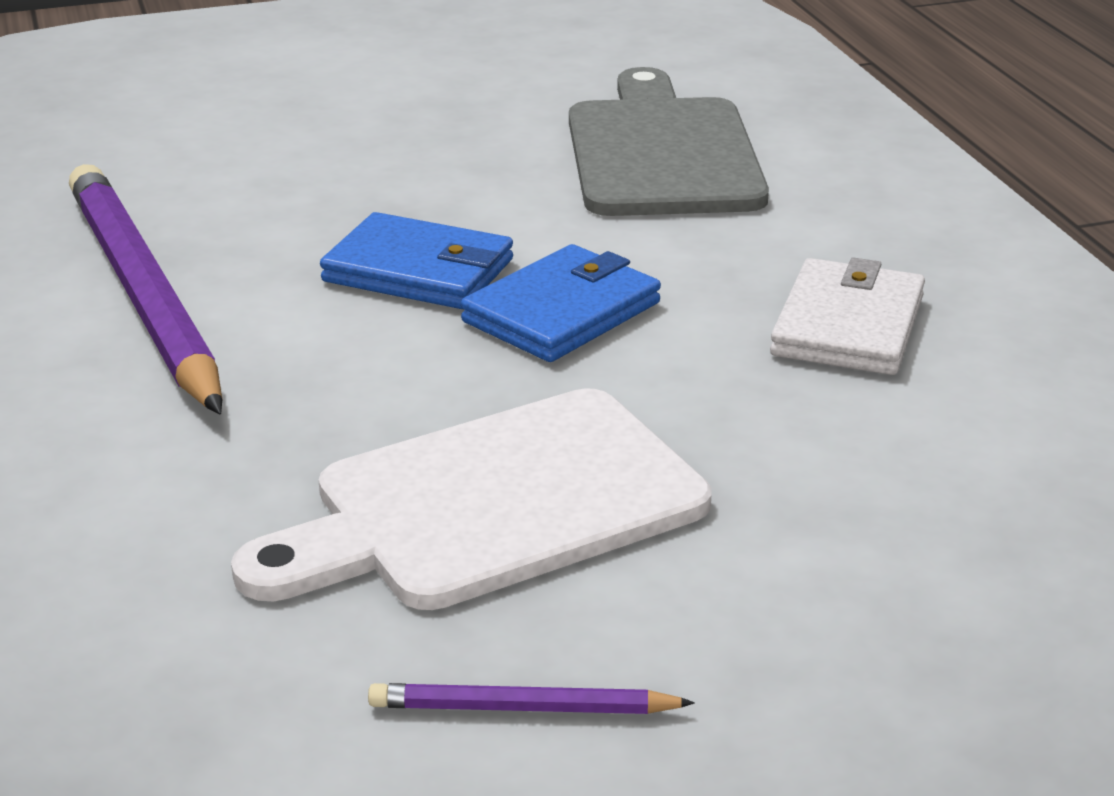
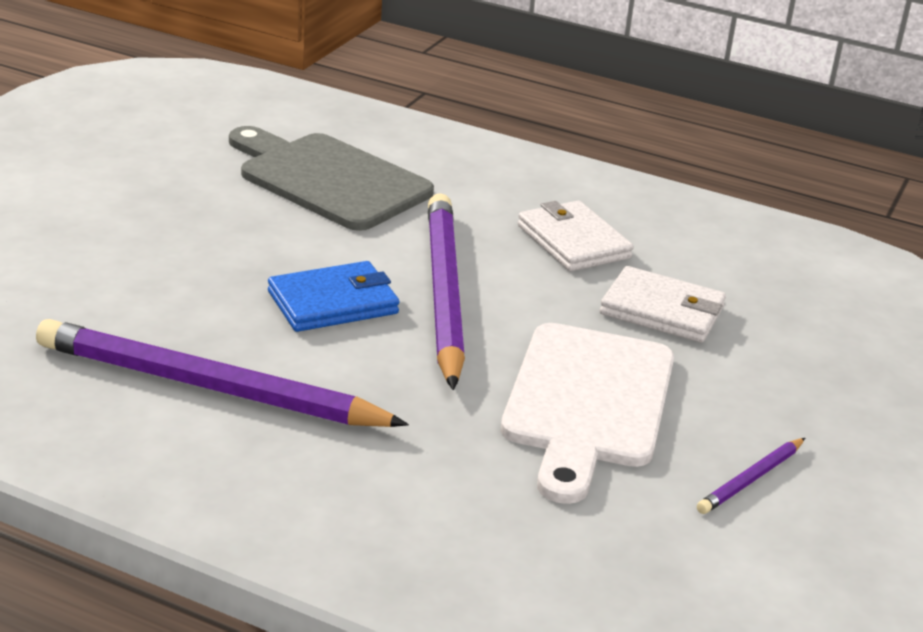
camera: 50 degrees left, 0 degrees up
(562, 312) = (443, 293): blue wallet -> purple pencil
(815, 453) = (662, 310): none -> white wallet

